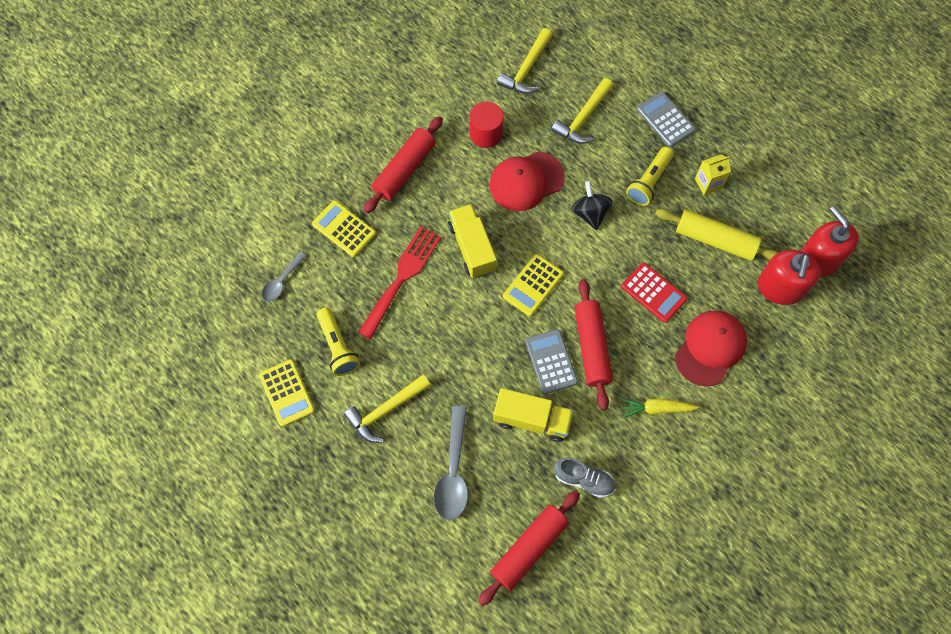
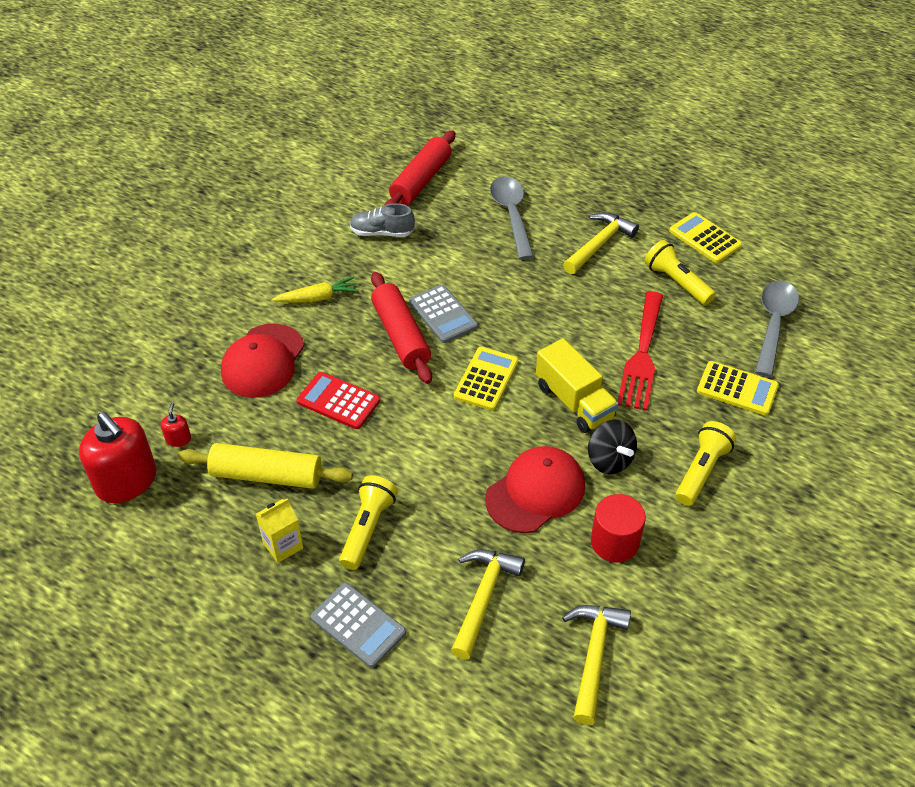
camera: 165 degrees right, 20 degrees down
(282, 281) = (773, 324): grey spoon -> grey spoon, size x1.72
(404, 169) = (701, 471): red rolling pin -> yellow flashlight
(532, 419) = (448, 265): yellow truck -> none
(590, 213) = (439, 472): black spinning top -> black spinning top (609, 460)
(780, 287) = (178, 439): red soap dispenser -> red soap dispenser, size x0.41

